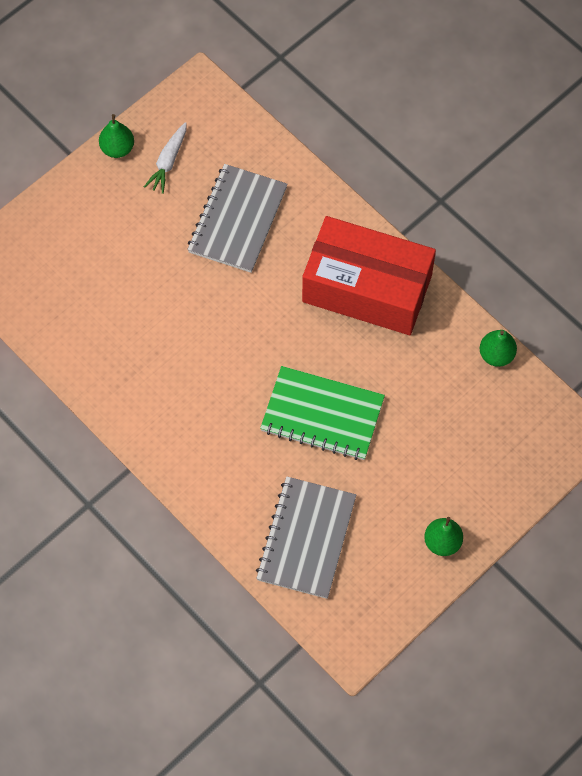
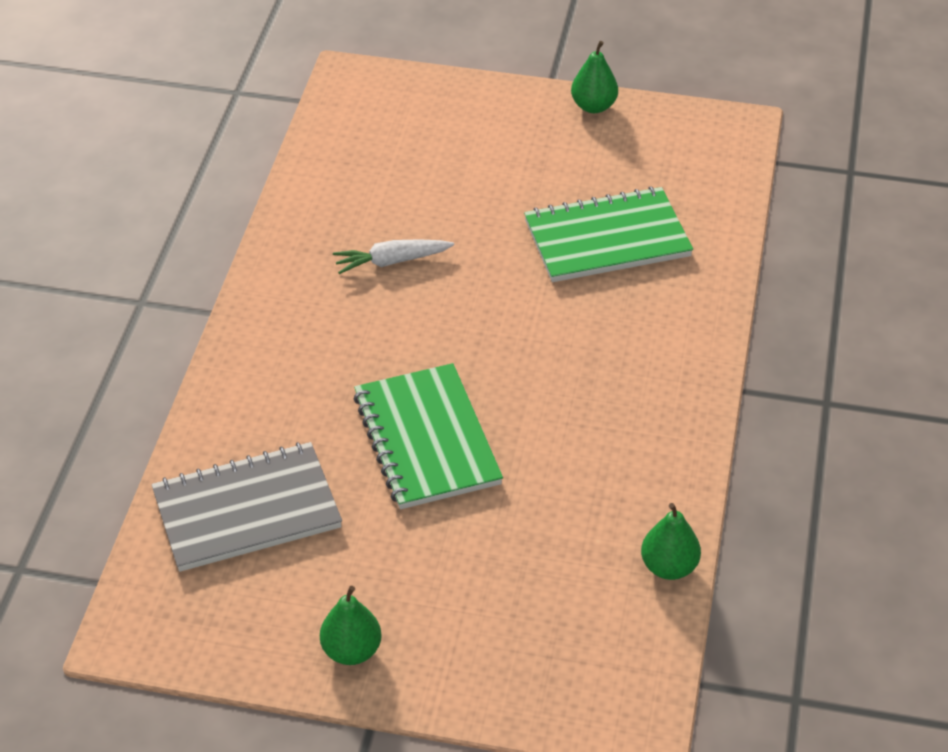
camera: 55 degrees right, 20 degrees down
(168, 162) = (619, 150): white carrot -> white carrot (391, 261)
(237, 220) = (607, 239): grey notebook -> green notebook
(367, 288) = (635, 393): red box -> none

